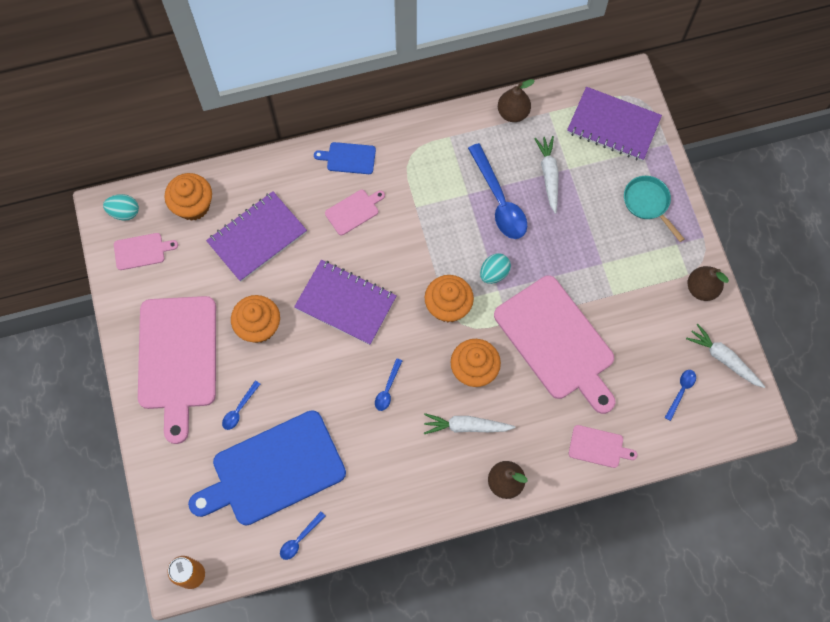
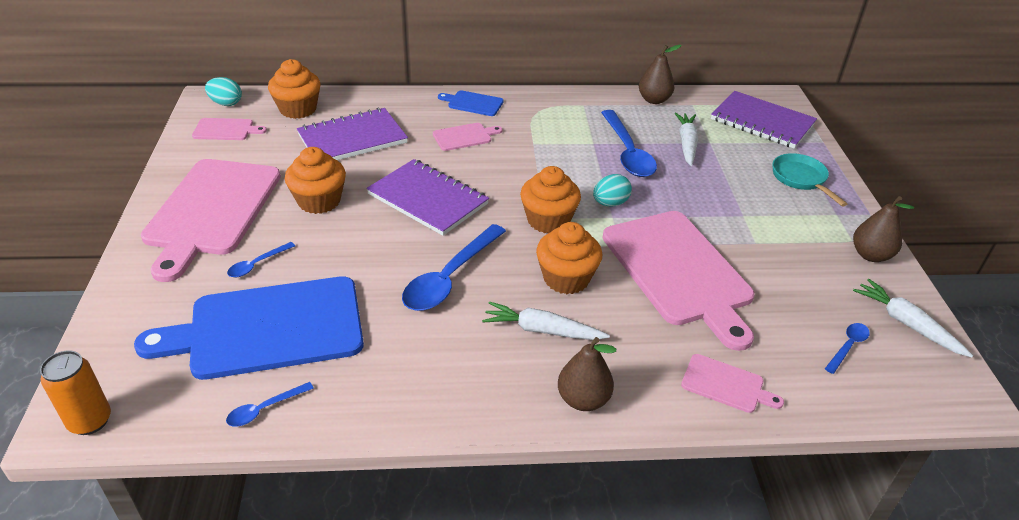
camera: 10 degrees right, 30 degrees down
(387, 389) = (450, 277): blue spoon -> blue spoon, size x2.09

